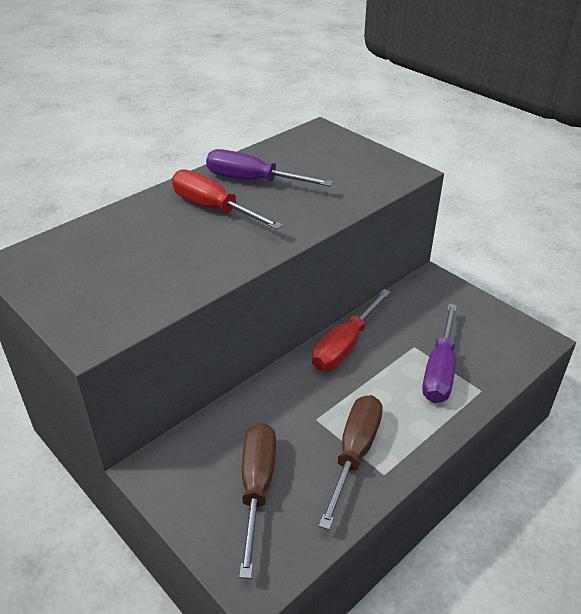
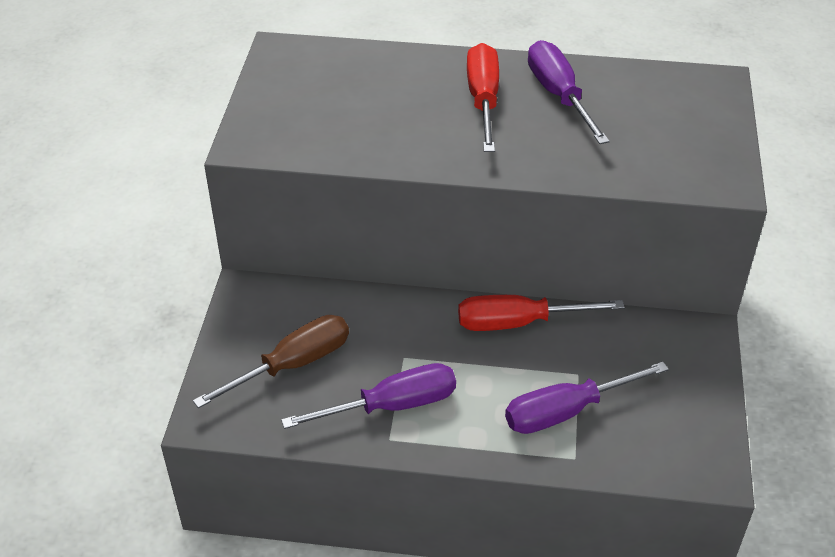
camera: 50 degrees right, 5 degrees up
(354, 453) = (392, 405): brown screwdriver -> purple screwdriver

